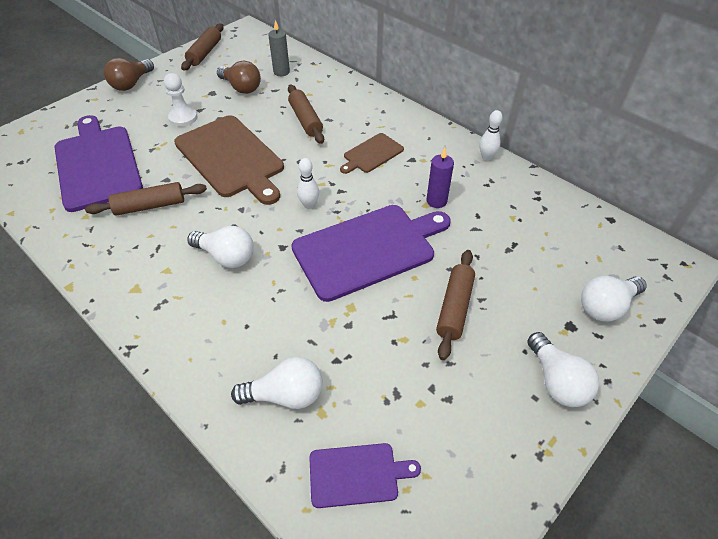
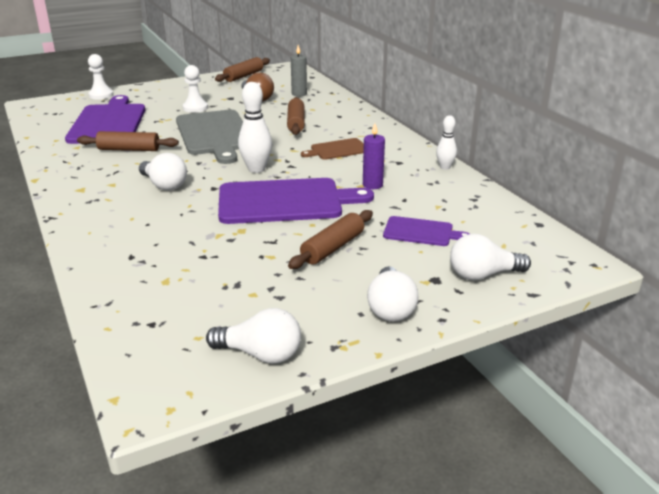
camera: 20 degrees right, 20 degrees down
(59, 118) = (101, 95): none -> white pawn
(131, 84) = (171, 85): brown light bulb -> none
(231, 158) = (214, 134): brown cutting board -> grey cutting board
(285, 395) = (145, 265): white light bulb -> white light bulb (260, 354)
(309, 205) = (256, 169): white bowling pin -> white bowling pin, size x1.63
(357, 474) = (164, 319): purple cutting board -> purple cutting board (421, 232)

